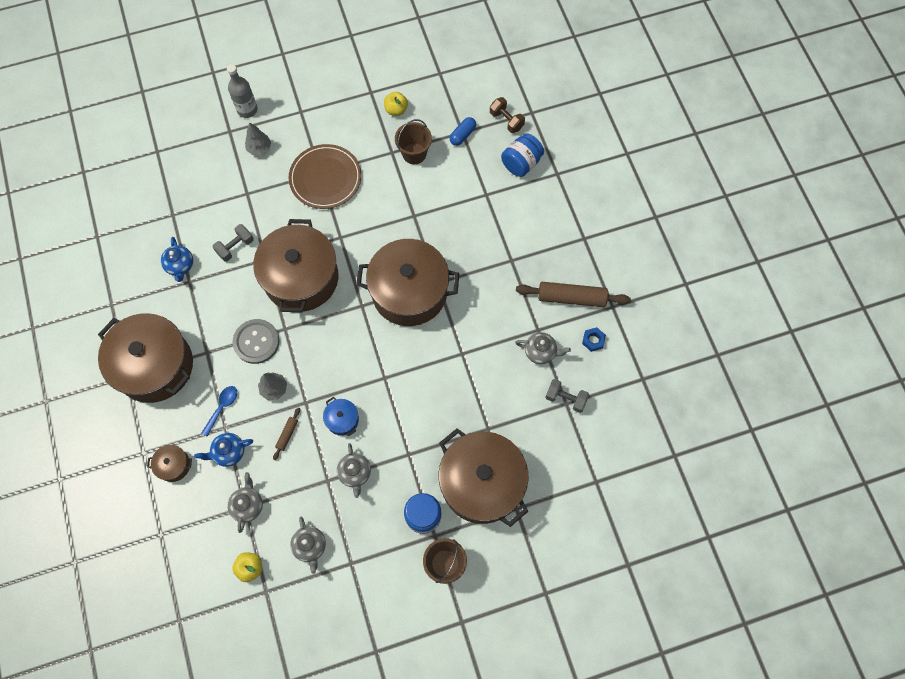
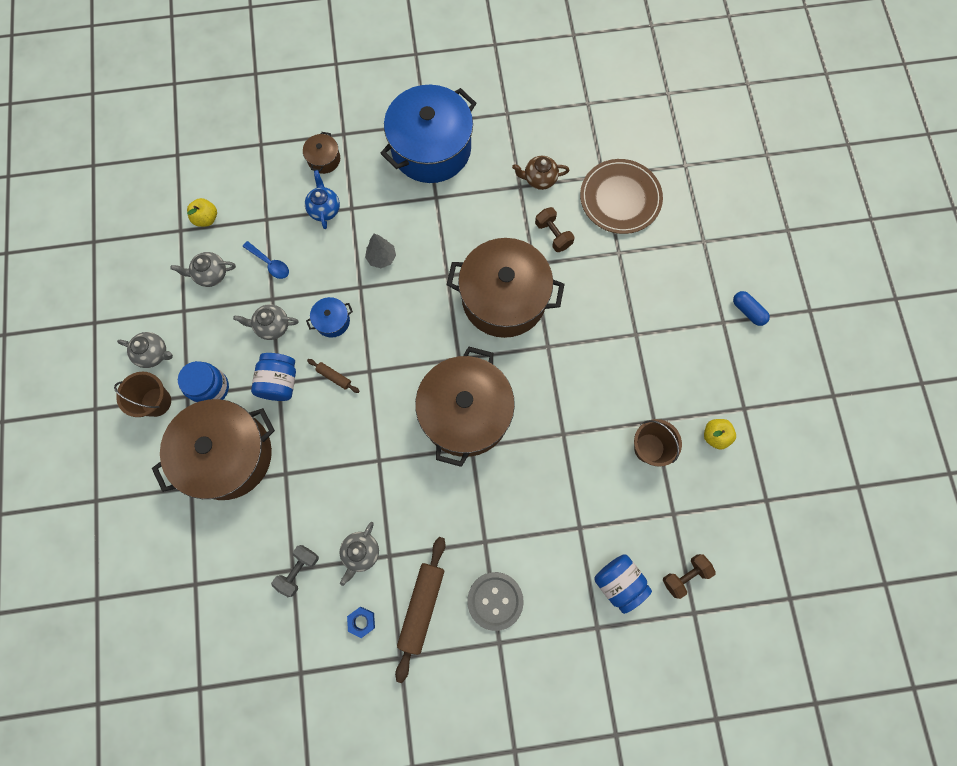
camera: 100 degrees right, 5 degrees up
(155, 366) = (431, 149): brown pot -> blue pot
(180, 266) = (539, 179): blue teapot -> brown teapot
(222, 407) = (373, 207): blue spoon -> blue spoon (270, 263)
(235, 247) = (553, 235): grey dumbbell -> brown dumbbell
(247, 110) = (731, 263): grey bottle -> none
(248, 505) = (267, 222): grey teapot -> grey teapot (154, 354)
(256, 342) = (437, 245): grey button -> grey button (495, 600)
(259, 148) = (676, 271): grey tree -> none
(287, 434) = (329, 265): brown rolling pin -> brown rolling pin (334, 377)
(325, 178) = (627, 339): brown plate -> brown plate (620, 198)
(407, 453) = (279, 382): none -> blue jar
(462, 135) = (669, 513): blue capsule -> blue capsule (748, 311)

